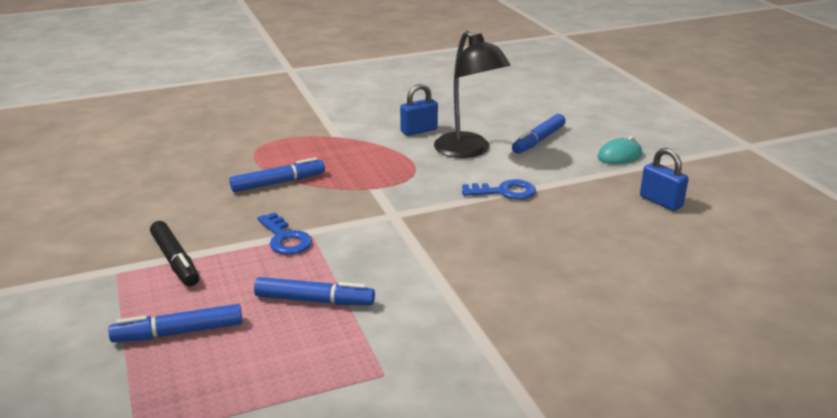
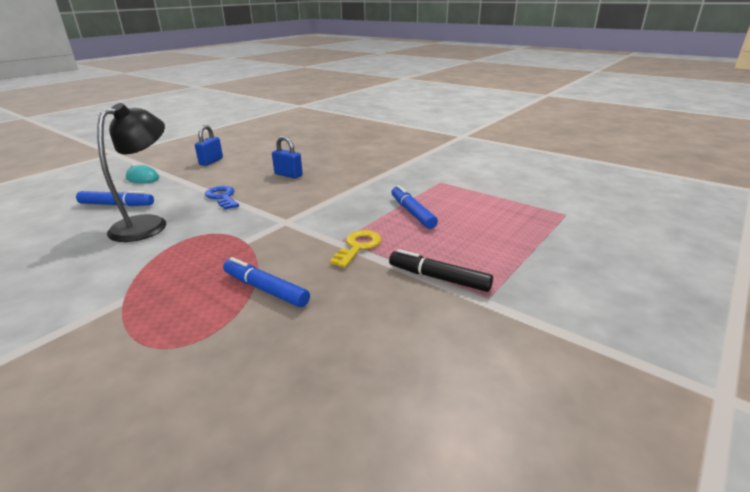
camera: 120 degrees left, 0 degrees up
(175, 260) = (439, 278): black marker -> black marker turned 90 degrees counterclockwise
(179, 332) = (496, 237): blue marker -> none
(285, 238) = (358, 247): blue key -> yellow key
(419, 131) = (98, 258): blue padlock -> blue padlock (288, 175)

